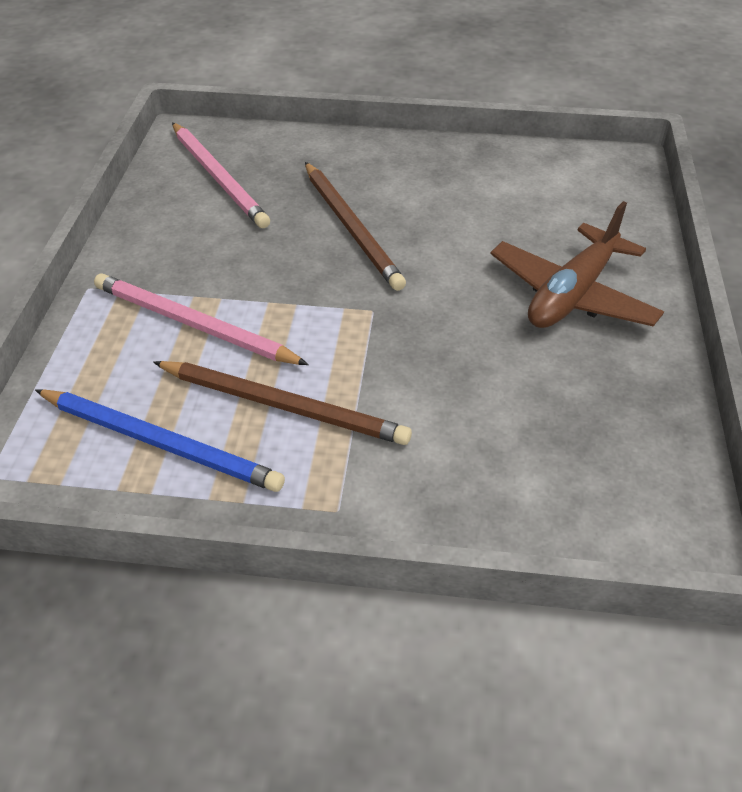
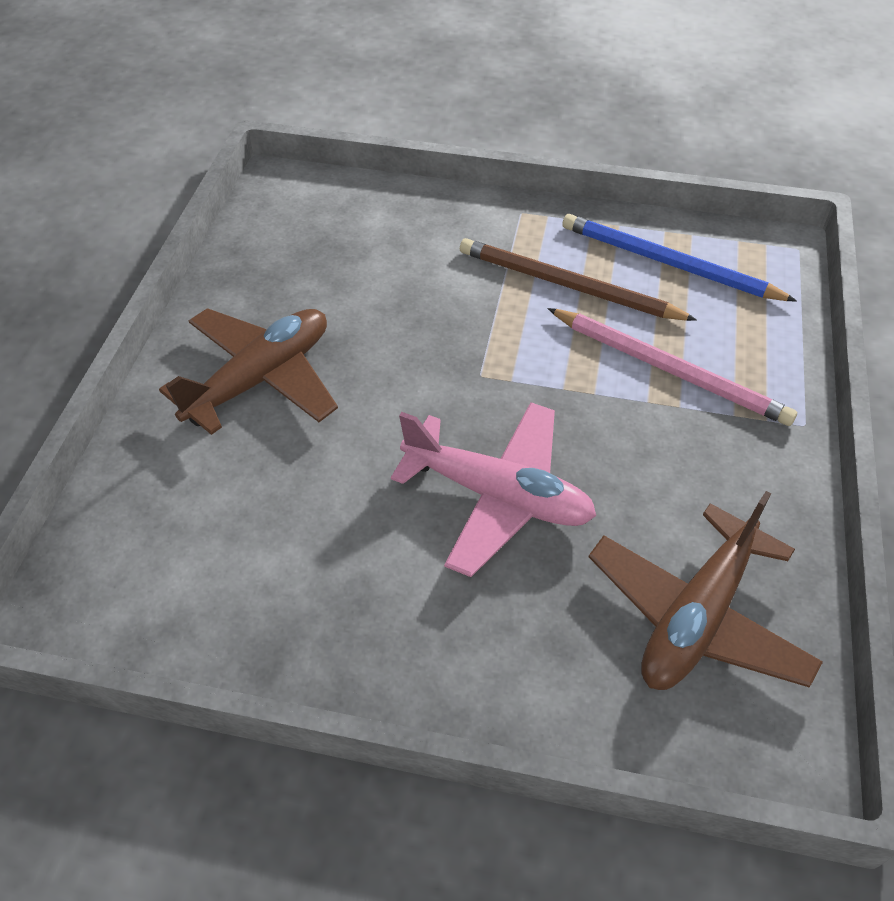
camera: 175 degrees left, 5 degrees up
(218, 178) = (697, 615): pink pencil -> brown plane
(351, 228) = (497, 495): brown pencil -> pink plane

